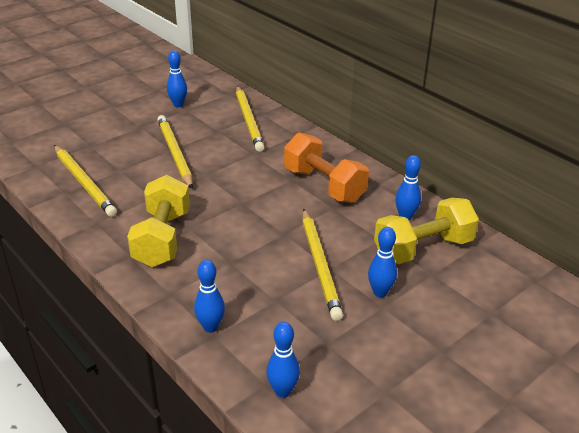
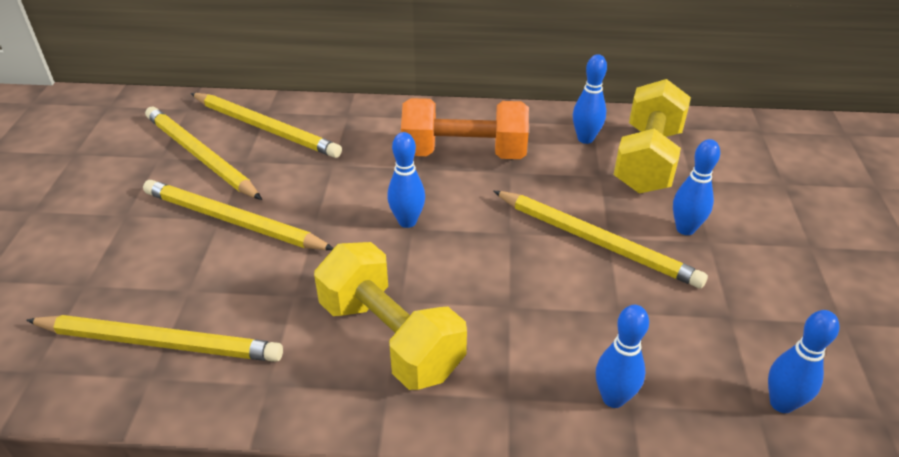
camera: 45 degrees left, 5 degrees up
(178, 104) = (138, 157): blue bowling pin -> blue bowling pin (407, 221)
(202, 118) = (200, 156): none -> yellow pencil

